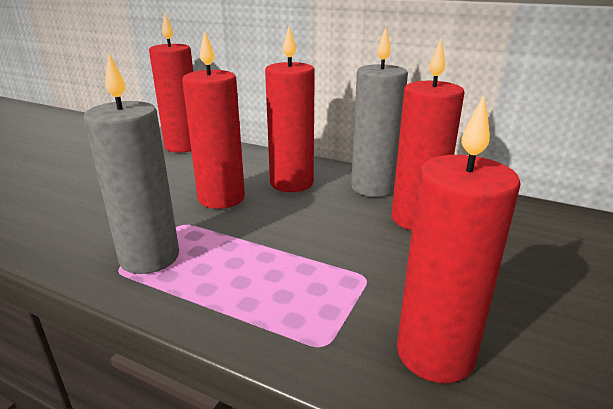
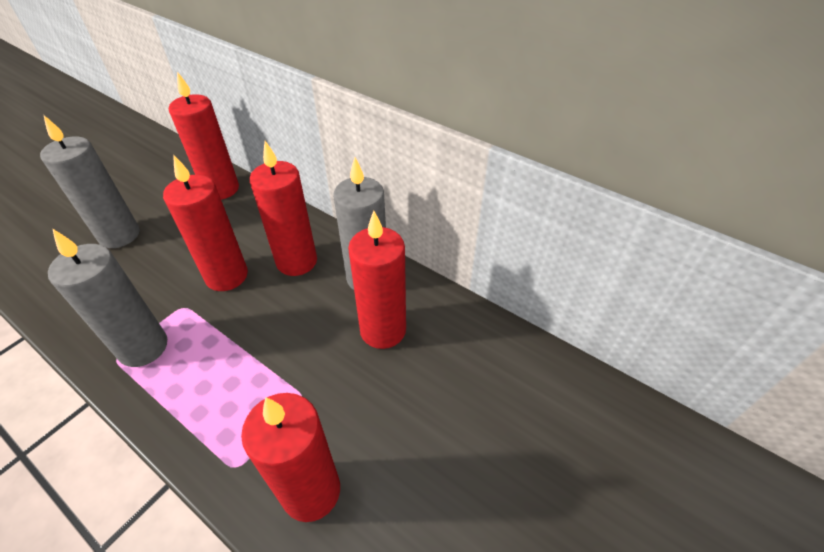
camera: 10 degrees right, 20 degrees up
(84, 181) = (119, 235): none -> grey candle

